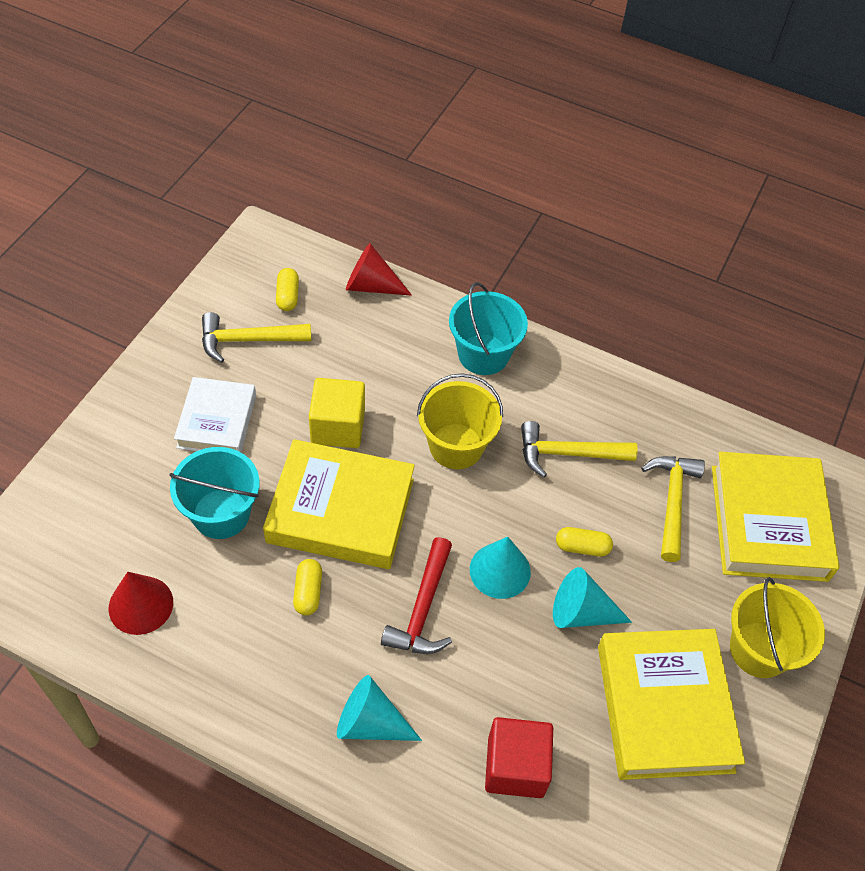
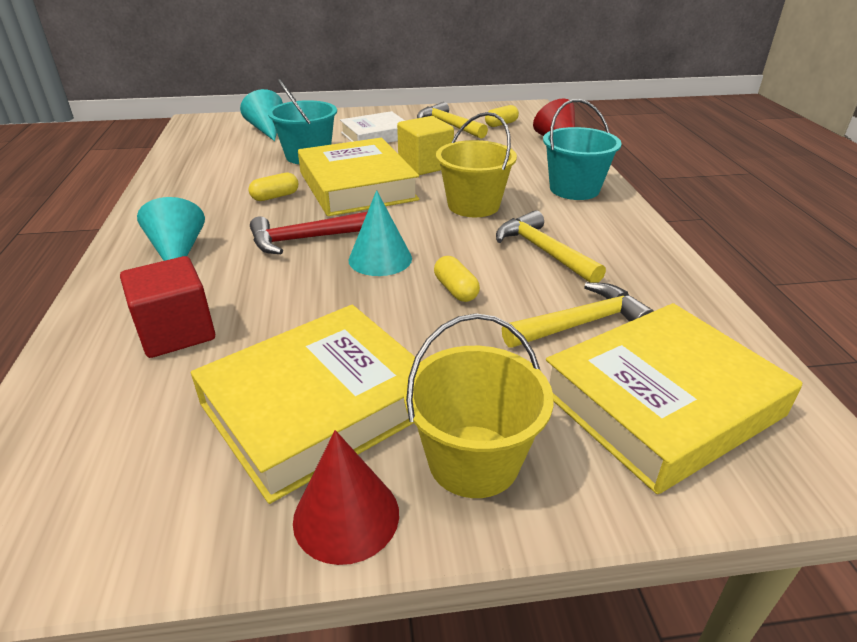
camera: 60 degrees right, 20 degrees down
(141, 605) = (215, 157): red cone -> red cone (346, 516)
(581, 613) = (383, 313): turquoise cone -> turquoise cone (267, 130)

